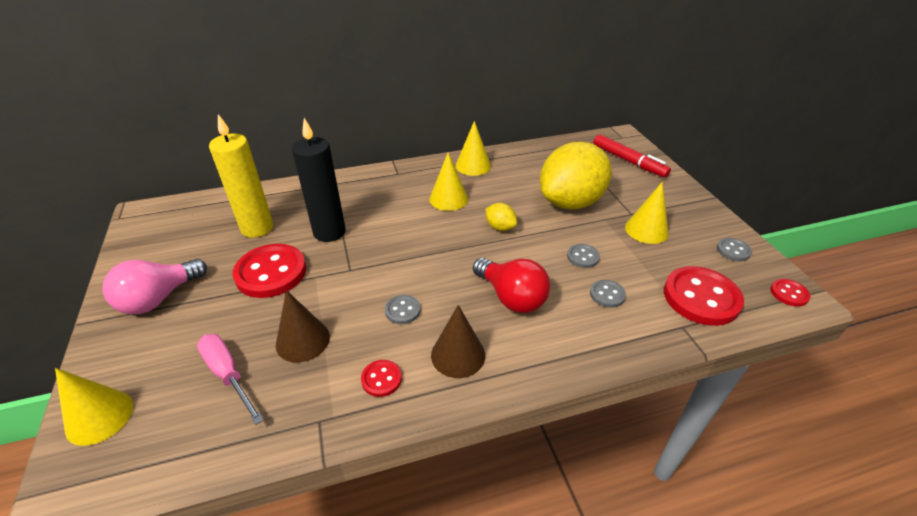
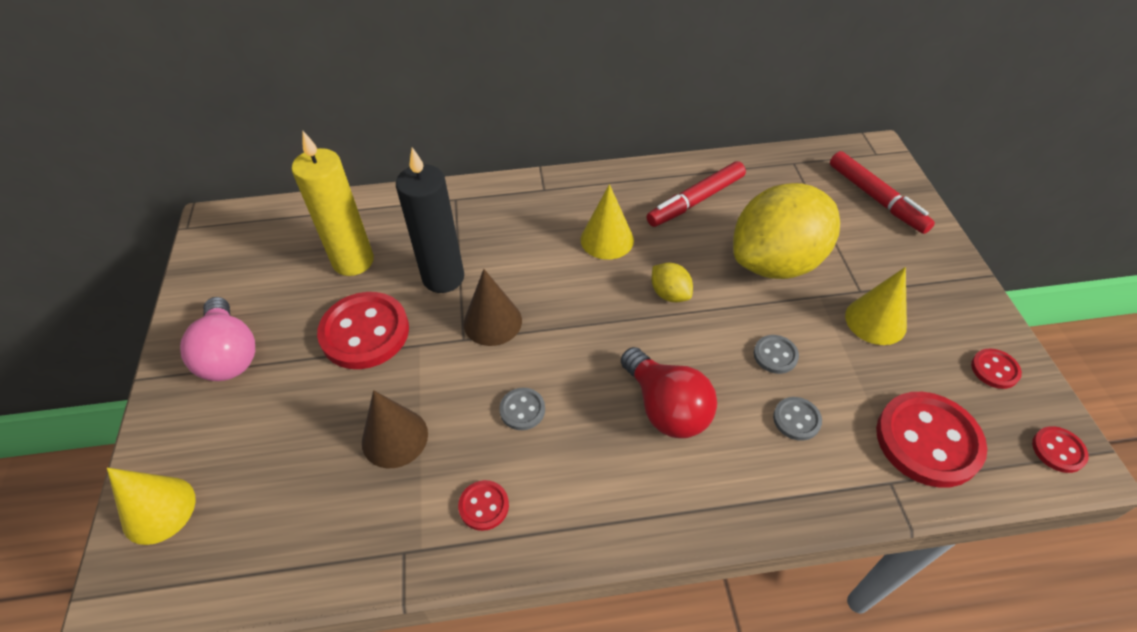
camera: 10 degrees right, 10 degrees up
(159, 298) = (229, 355): pink light bulb -> pink light bulb turned 75 degrees counterclockwise
(228, 375) = (304, 474): pink screwdriver -> none
(458, 355) = (583, 485): brown cone -> brown cone (492, 322)
(473, 165) = (649, 186): yellow cone -> none
(507, 171) = (696, 201): none -> red marker
(733, 250) = (994, 370): grey button -> red button

